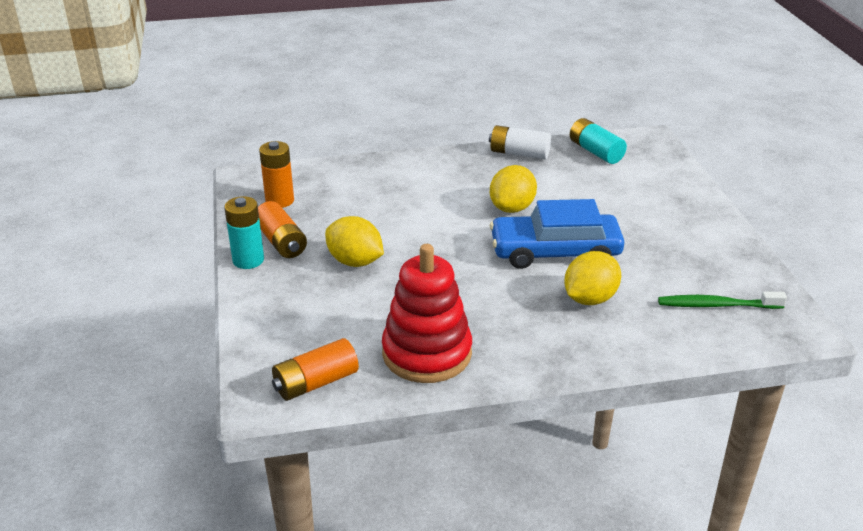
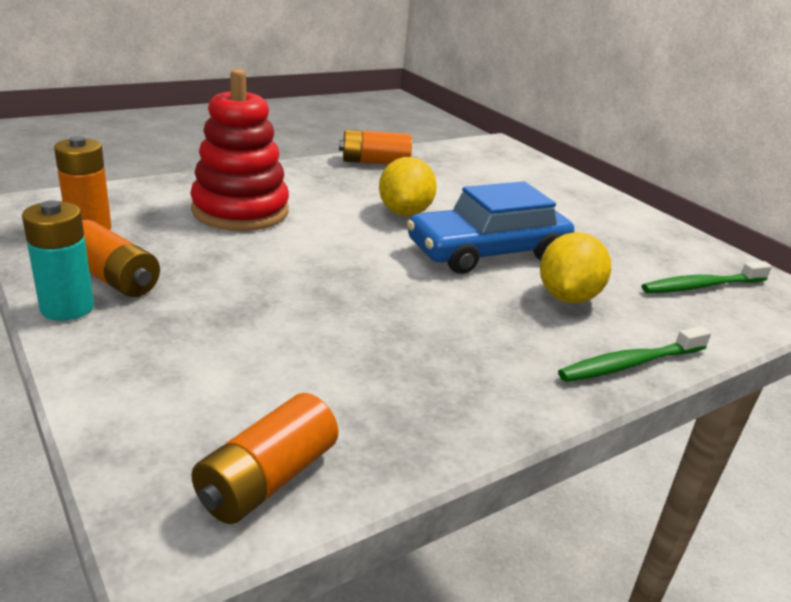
camera: 25 degrees left, 5 degrees down
(355, 262) = (239, 291): yellow lemon -> none
(427, 353) = (416, 398): red stacking toy -> red stacking toy (240, 211)
(519, 153) = (374, 162): white battery -> orange battery
(594, 356) = (630, 364): none -> green toothbrush
(595, 152) = (454, 156): turquoise battery -> none

